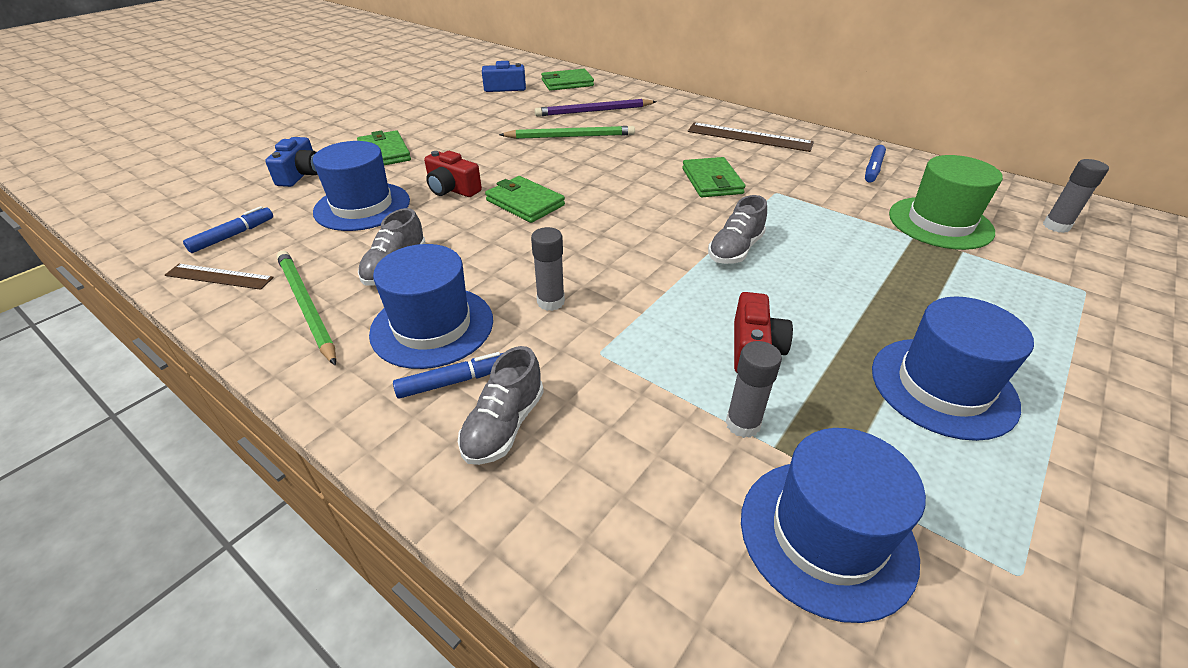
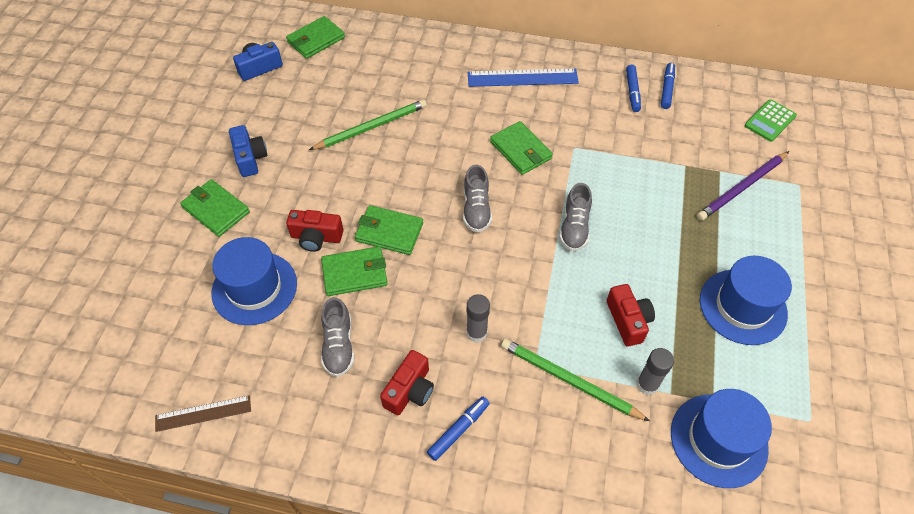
camera: 25 degrees left, 15 degrees up
(233, 235) = (170, 366): blue marker -> blue marker (666, 89)
(301, 175) = (161, 268): blue camera -> blue camera (250, 158)
(306, 306) = (302, 412): green pencil -> green pencil (569, 380)
(432, 326) = (410, 390): blue hat -> red camera
(464, 221) = (355, 273): none -> green wallet
(504, 425) = (512, 449): grey shoe -> grey shoe (476, 209)
(593, 111) = (369, 80): purple pencil -> purple pencil (742, 188)
(749, 137) = (522, 78): brown ruler -> blue ruler
(940, 223) = (697, 144): green hat -> none
(1056, 226) = (769, 121): grey glue stick -> green calculator

